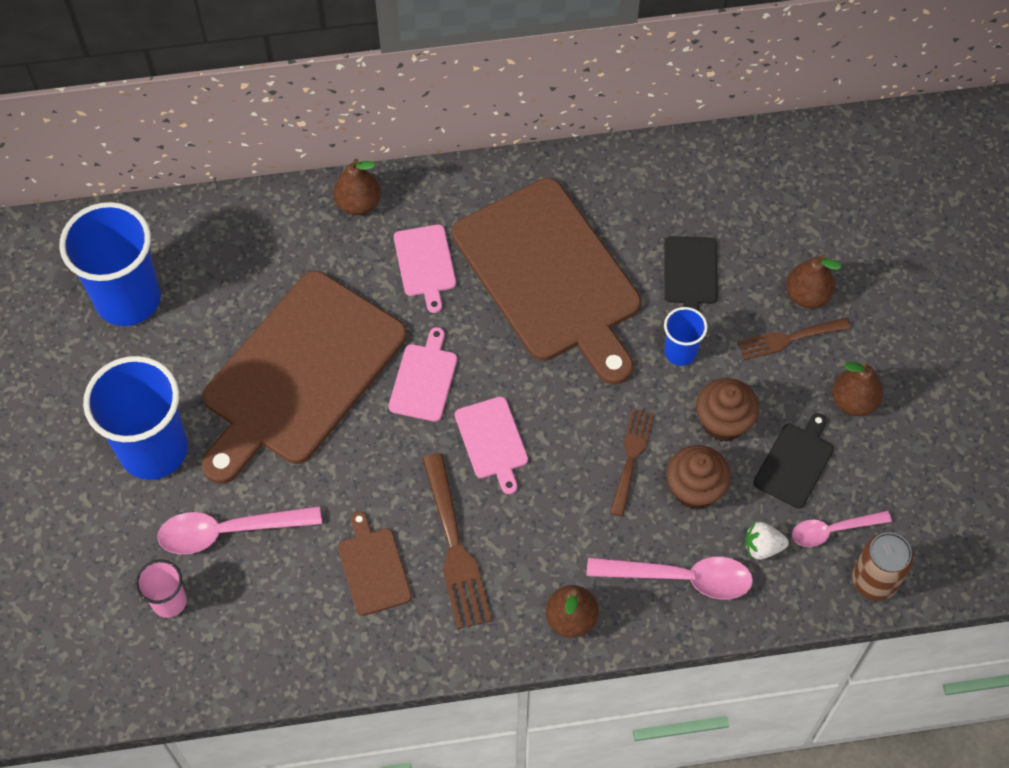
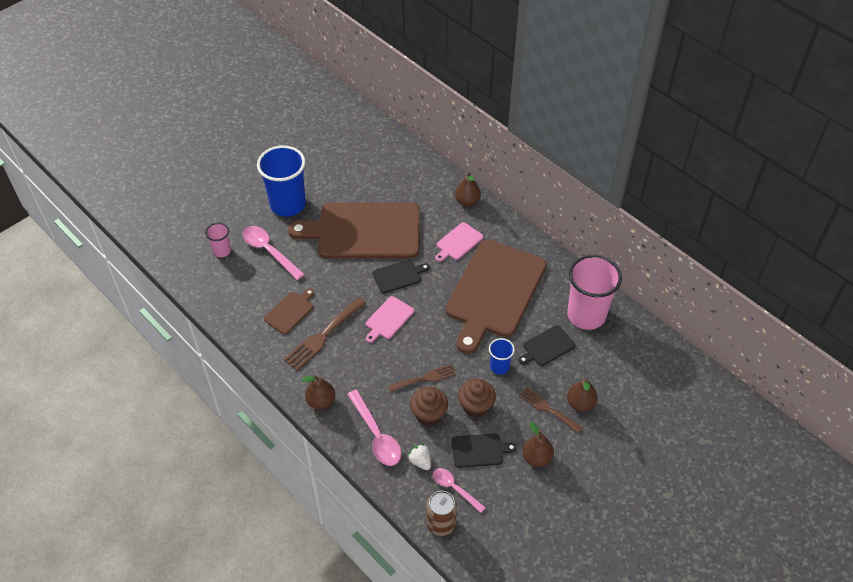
camera: 55 degrees right, 10 degrees down
(128, 299) = (351, 155): blue cup -> none
(424, 379) = (398, 276): pink cutting board -> black cutting board
(674, 193) = (586, 315): none -> pink cup

